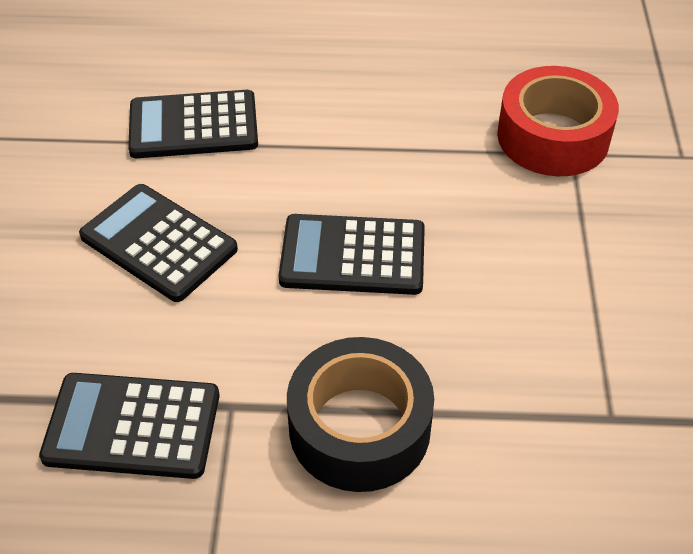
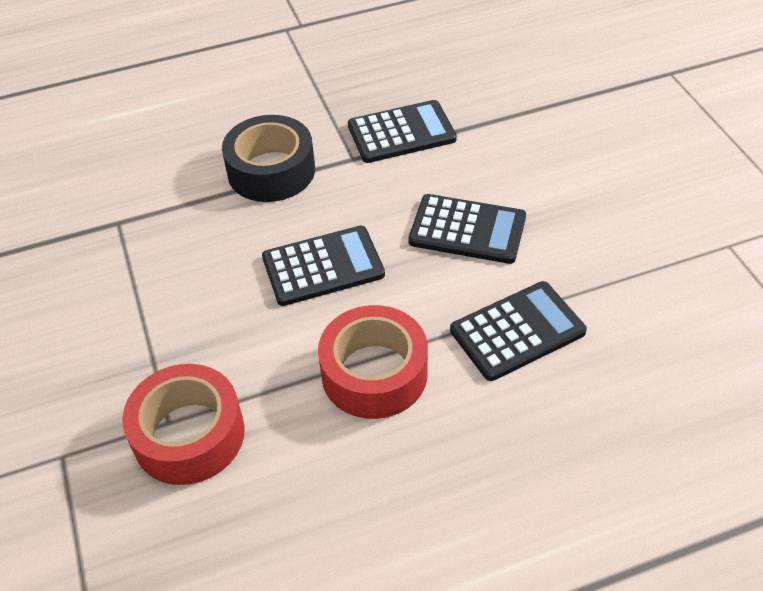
camera: 160 degrees right, 0 degrees up
(354, 133) = (374, 373): none -> red tape

